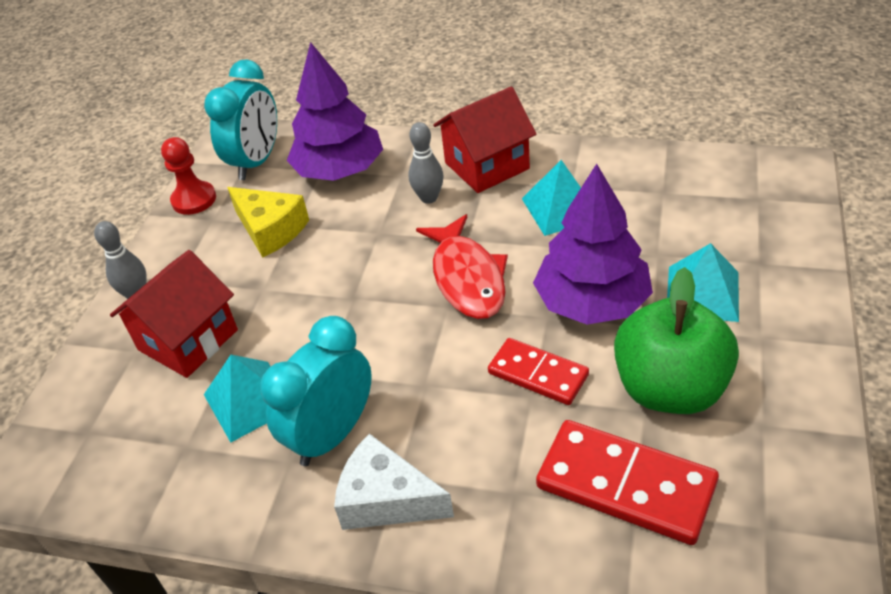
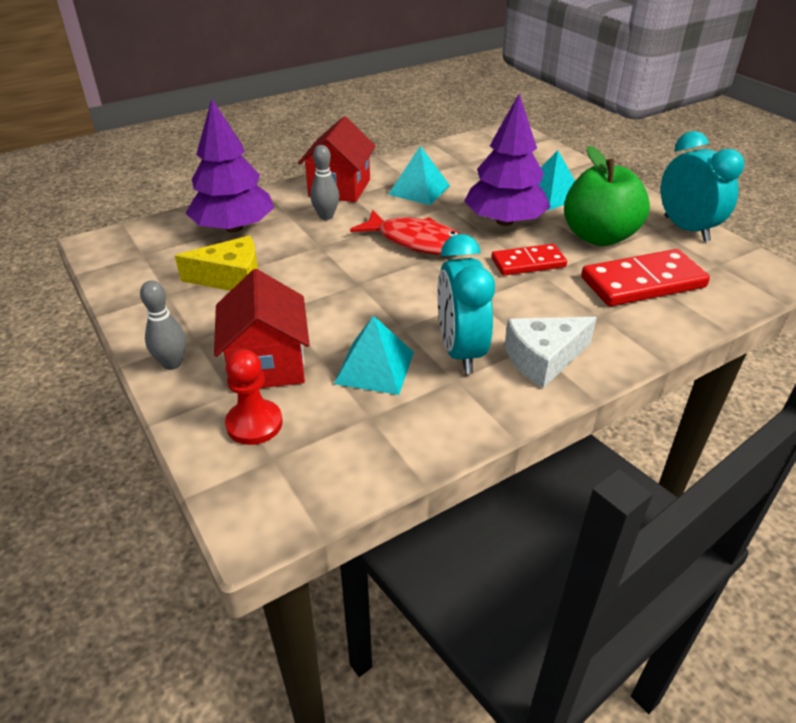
camera: 50 degrees left, 5 degrees down
(194, 199) = (128, 290): red pawn -> red pawn (254, 424)
(256, 162) = (151, 248): turquoise clock -> turquoise clock (686, 229)

